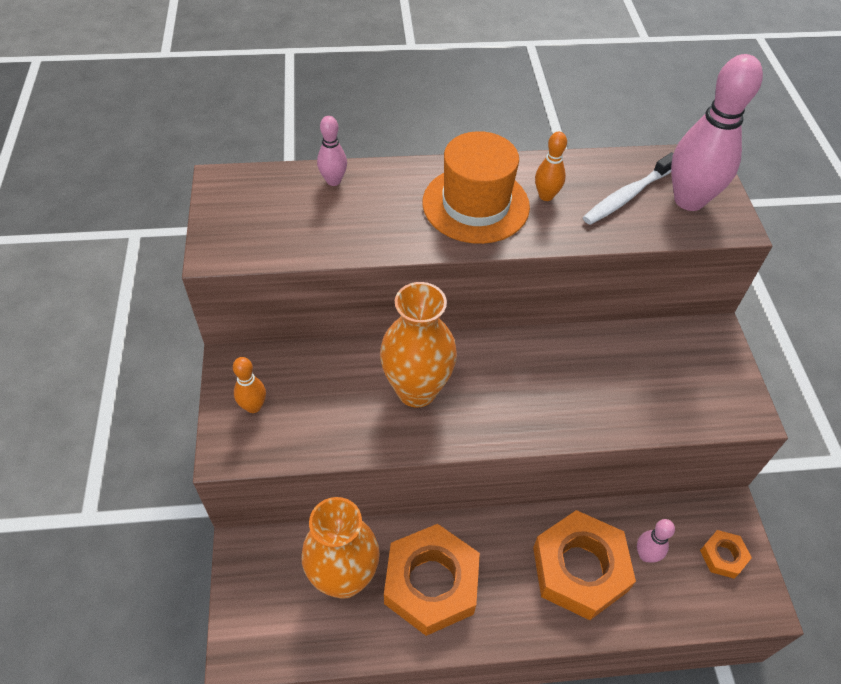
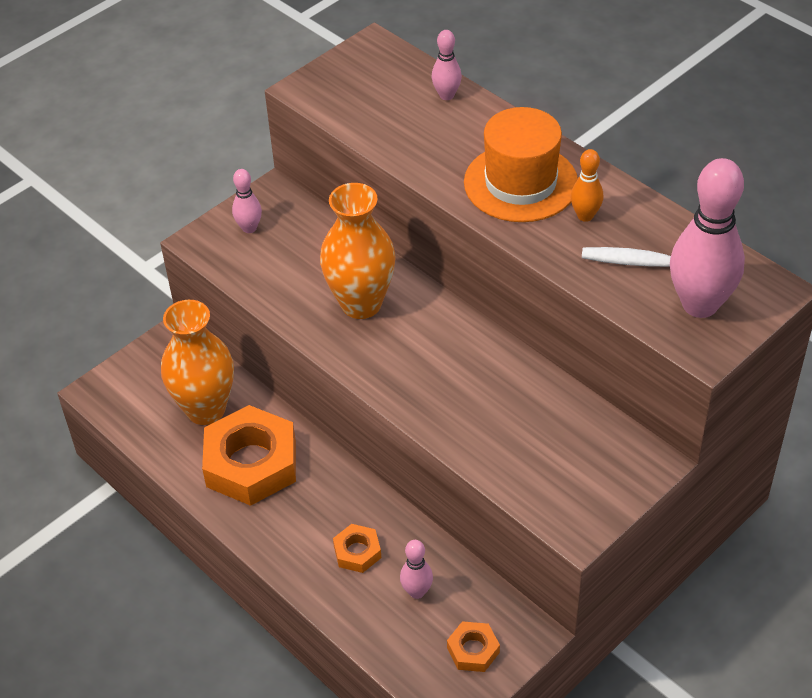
camera: 55 degrees right, 5 degrees down
(253, 406) = (249, 228): orange bowling pin -> pink bowling pin
(579, 569) = (357, 552): orange nut -> orange nut, size x0.47

